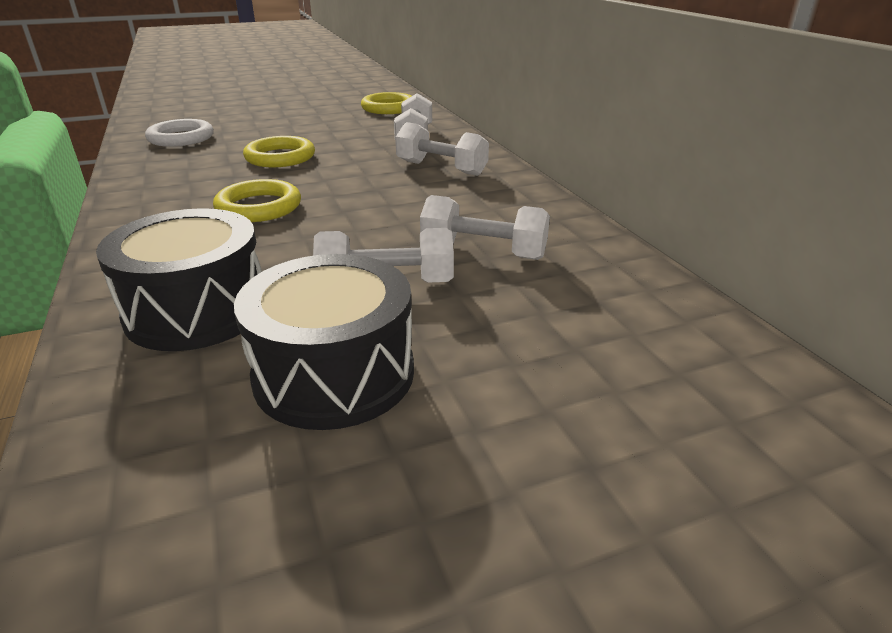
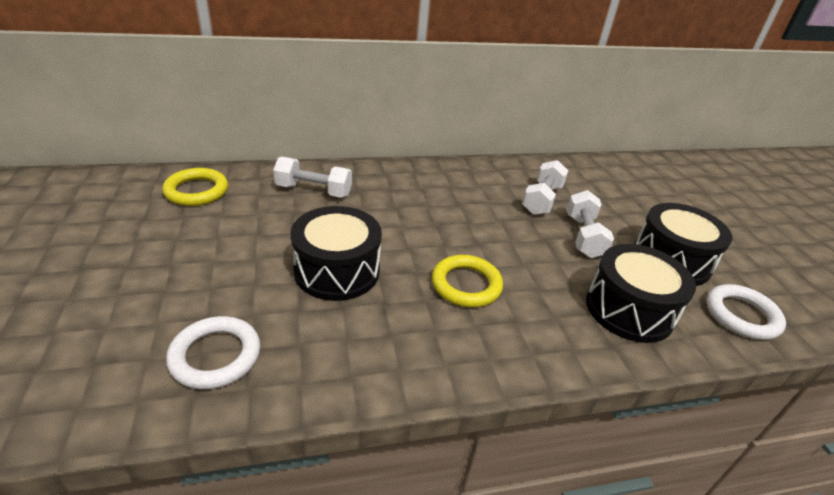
camera: 85 degrees left, 5 degrees up
(154, 445) = (741, 315): none -> white ring
(280, 157) = (337, 271): yellow ring -> black drum
(441, 168) = (399, 190): white dumbbell -> none

